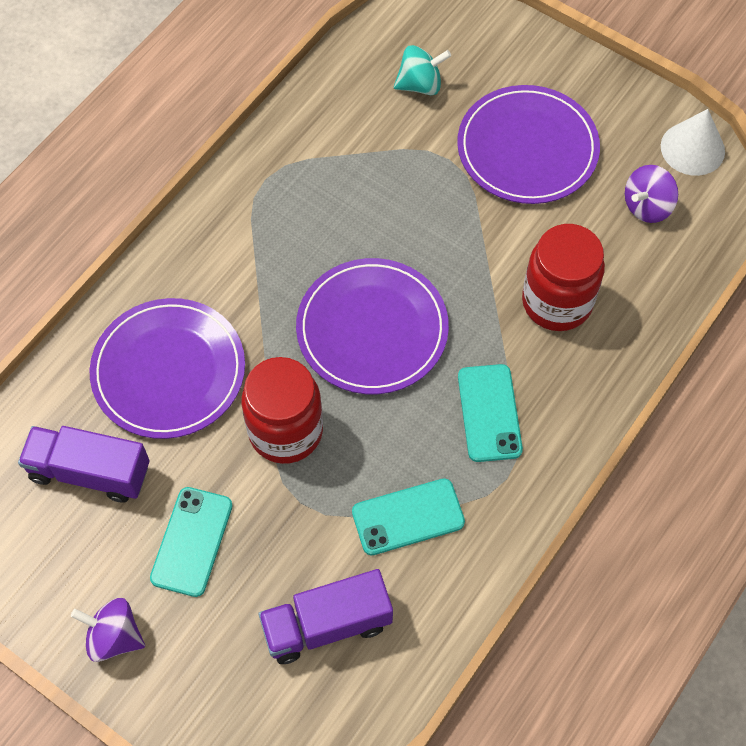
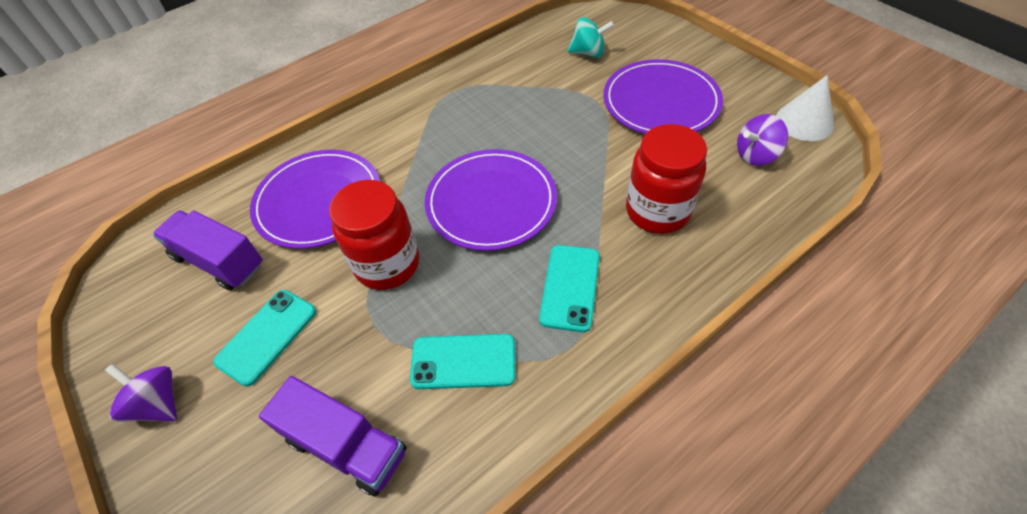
camera: 20 degrees right, 10 degrees down
(327, 625) = (346, 446): purple truck -> purple truck turned 150 degrees counterclockwise

